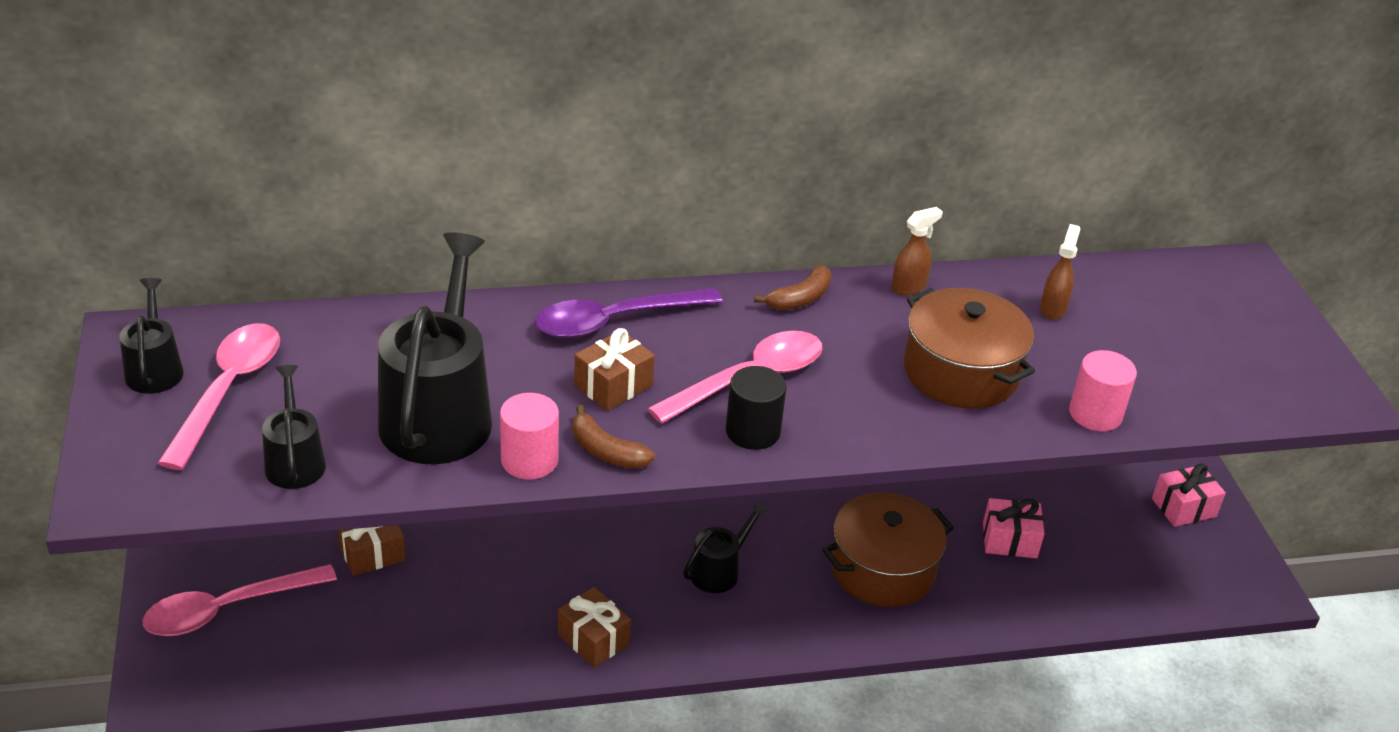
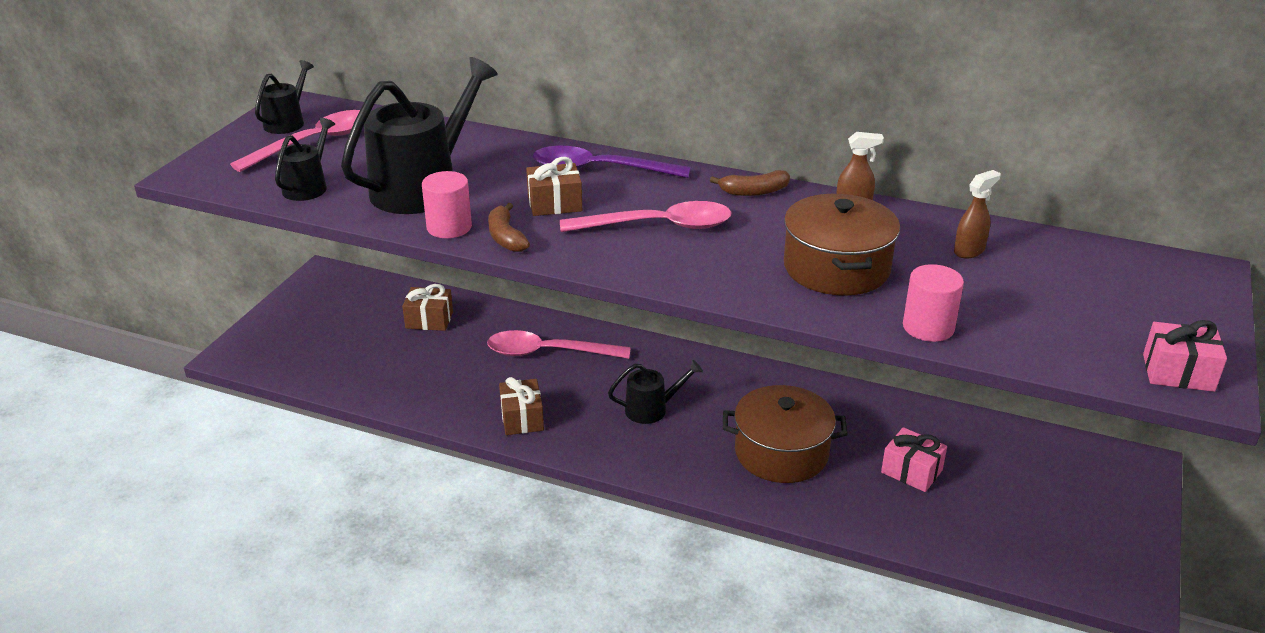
camera: 35 degrees right, 5 degrees down
(227, 609) = (317, 321): pink spoon -> pink spoon (548, 353)
(753, 431) = (624, 256): black cylinder -> none
(1183, 507) = (1106, 505): pink gift -> pink gift (1178, 373)

